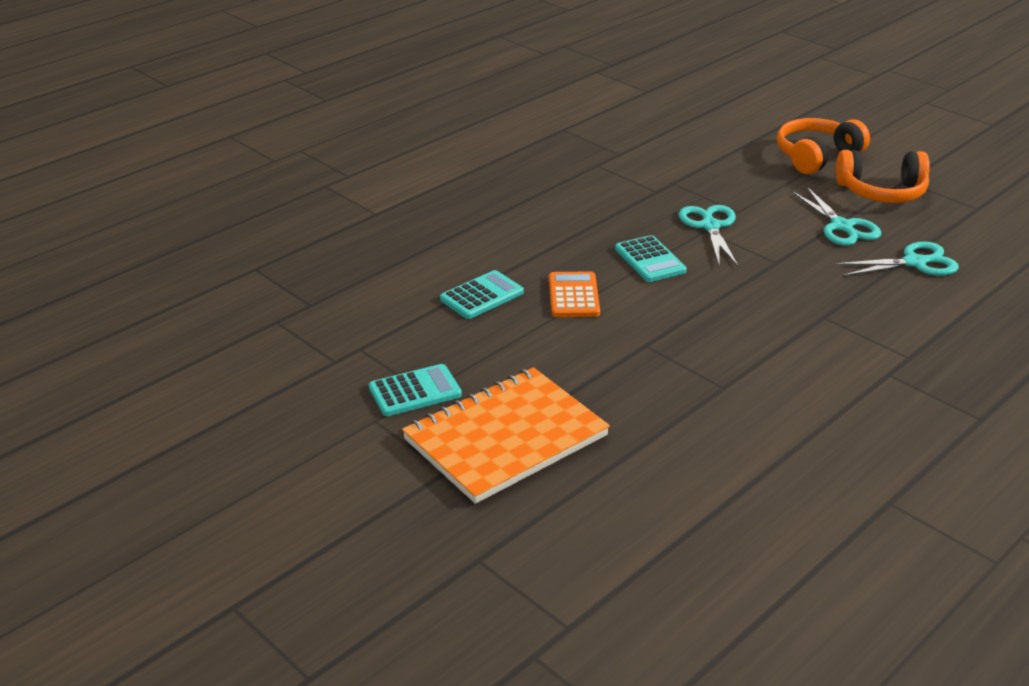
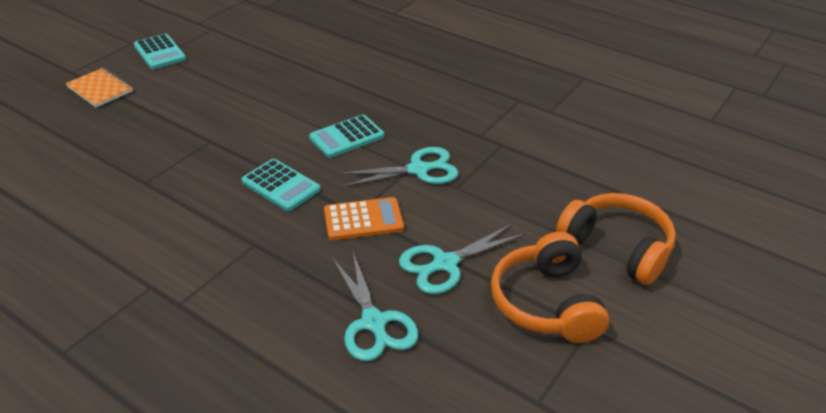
camera: 80 degrees right, 5 degrees up
(482, 296) = (280, 64): turquoise calculator -> turquoise calculator (281, 186)
(506, 438) = (100, 89): orange notebook -> orange notebook, size x0.48
(573, 296) = (283, 103): orange calculator -> orange calculator (363, 220)

